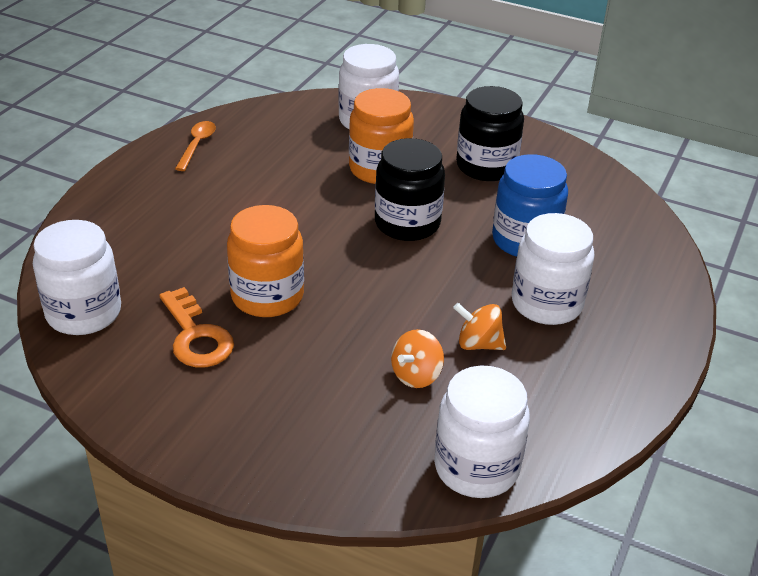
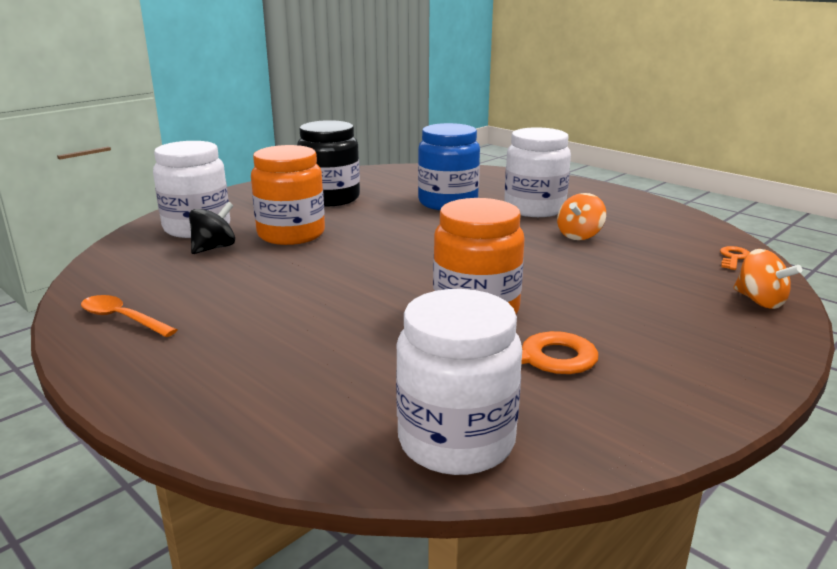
camera: 70 degrees left, 15 degrees down
(330, 142) = (214, 248): none -> black spinning top
(407, 223) = (392, 236): black jar -> none
(416, 375) = (618, 262): orange spinning top -> orange spinning top (760, 301)
(476, 467) = (733, 257): white jar -> orange key

